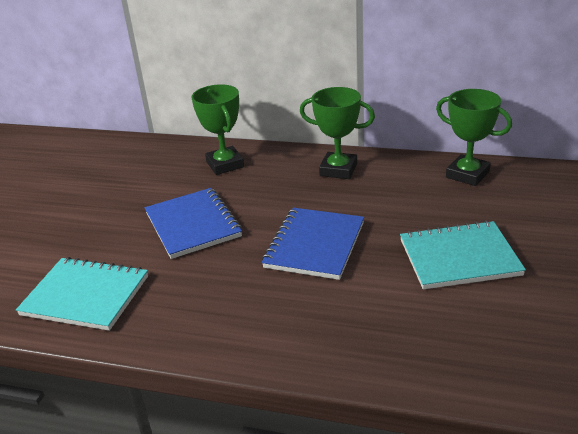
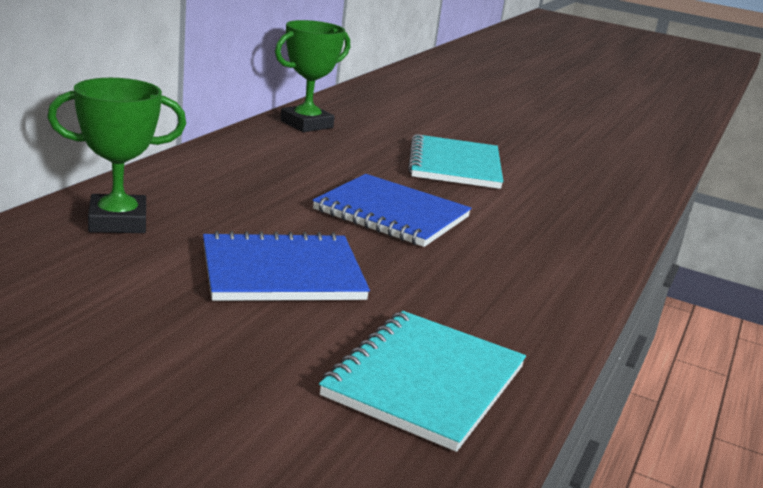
camera: 85 degrees left, 10 degrees down
(338, 170) = (226, 166): green trophy -> none

